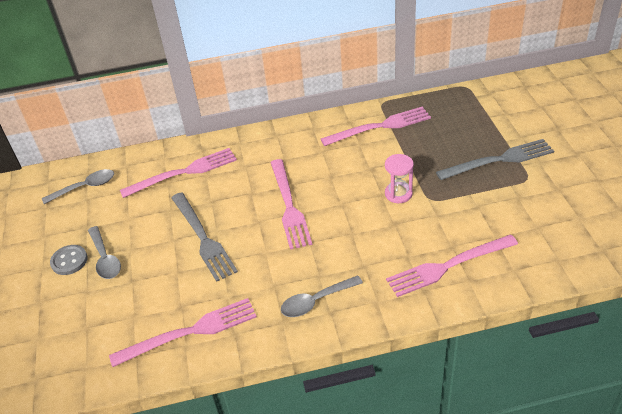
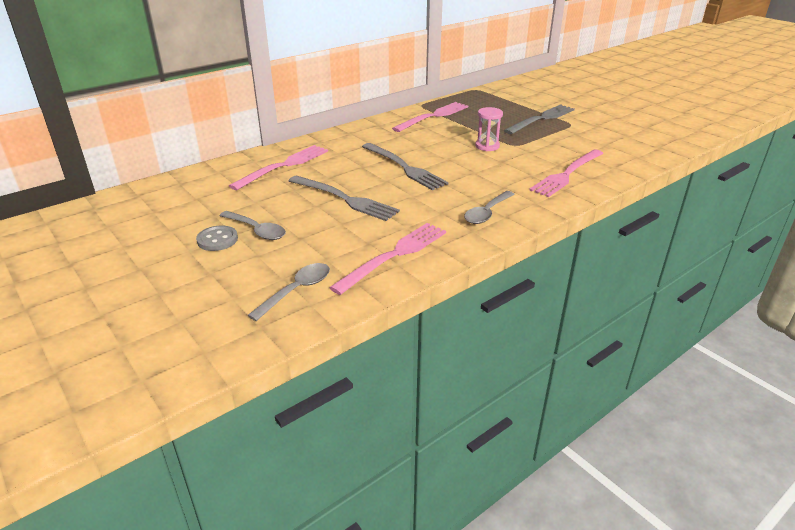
camera: 30 degrees left, 10 degrees down
(85, 187) = (186, 191): grey spoon -> grey spoon (297, 290)
(289, 206) = (404, 167): pink fork -> grey fork

